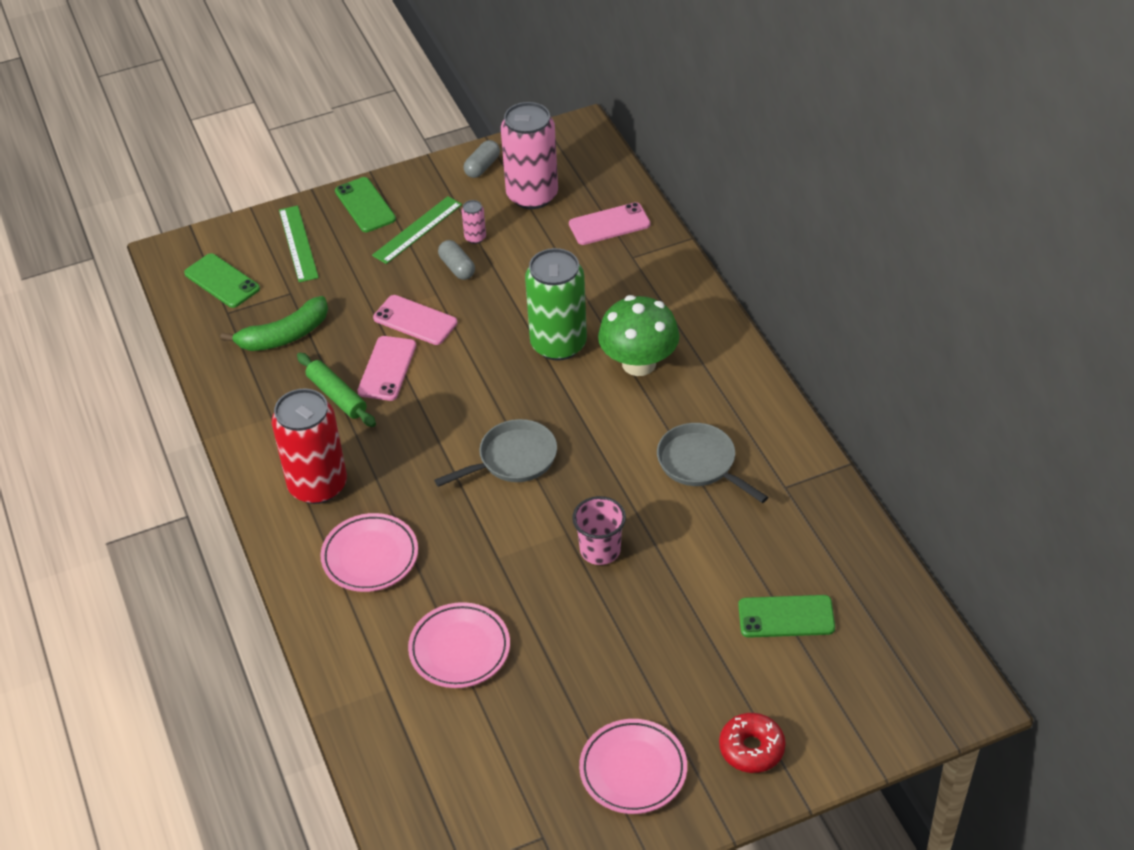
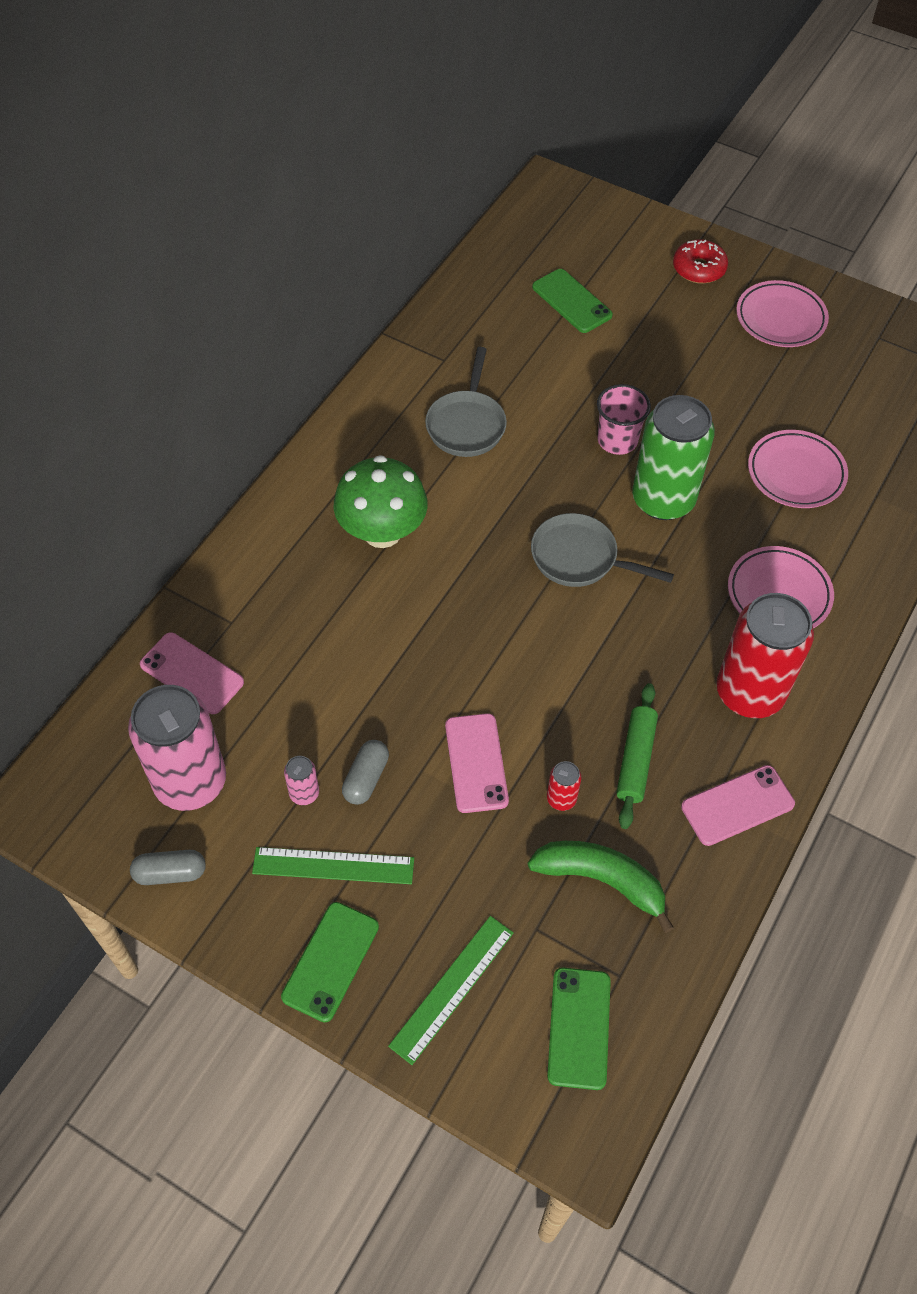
camera: 130 degrees left, 10 degrees up
(351, 346) = (561, 798): none -> red can
(387, 368) = (562, 740): pink phone -> pink phone (737, 805)
(558, 344) = (408, 611): green can -> green can (663, 500)

